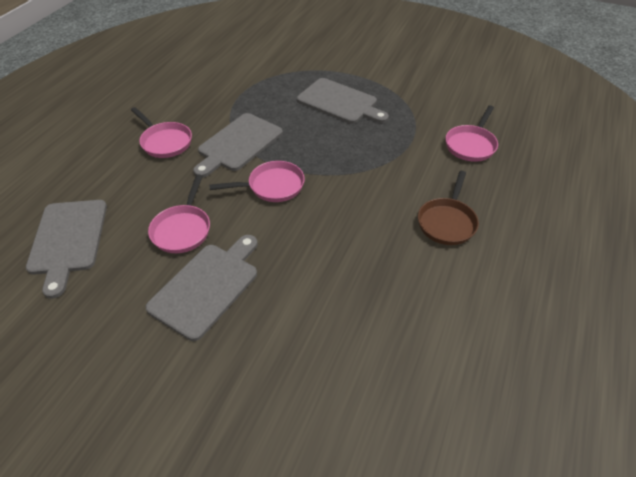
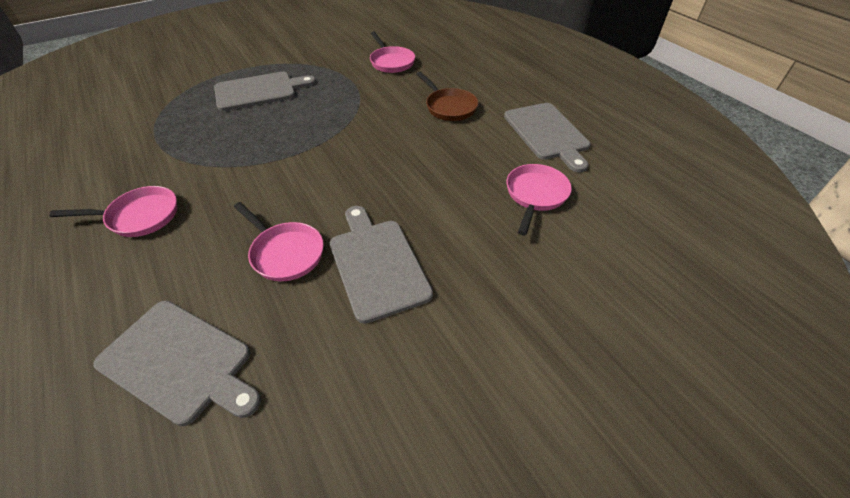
camera: 55 degrees left, 0 degrees up
(238, 144) = (222, 168): grey cutting board -> grey cutting board (547, 133)
(272, 186) = (305, 171): pink pan -> pink pan (535, 195)

